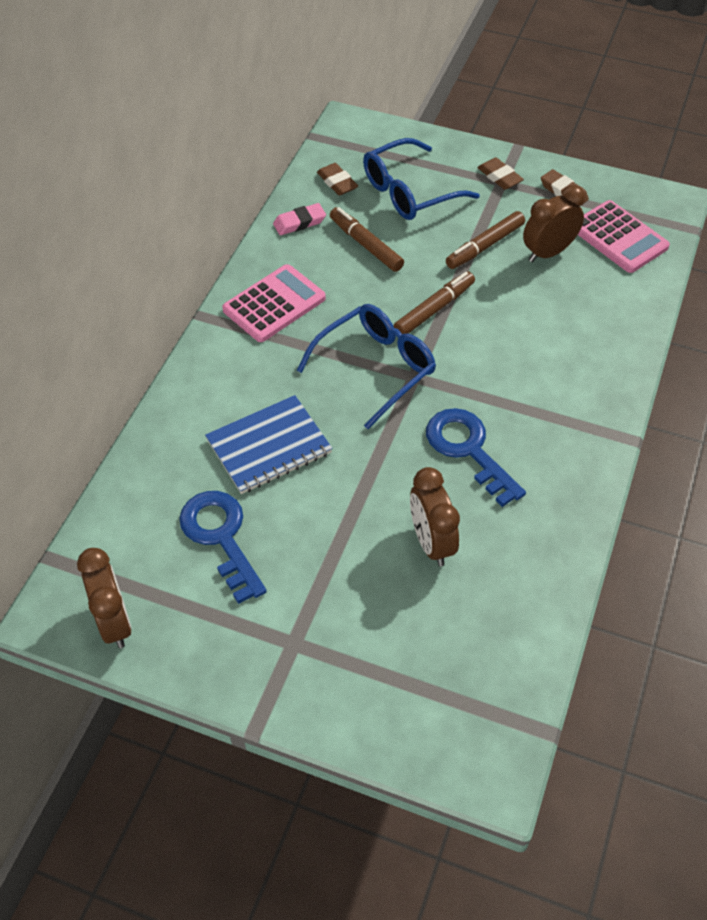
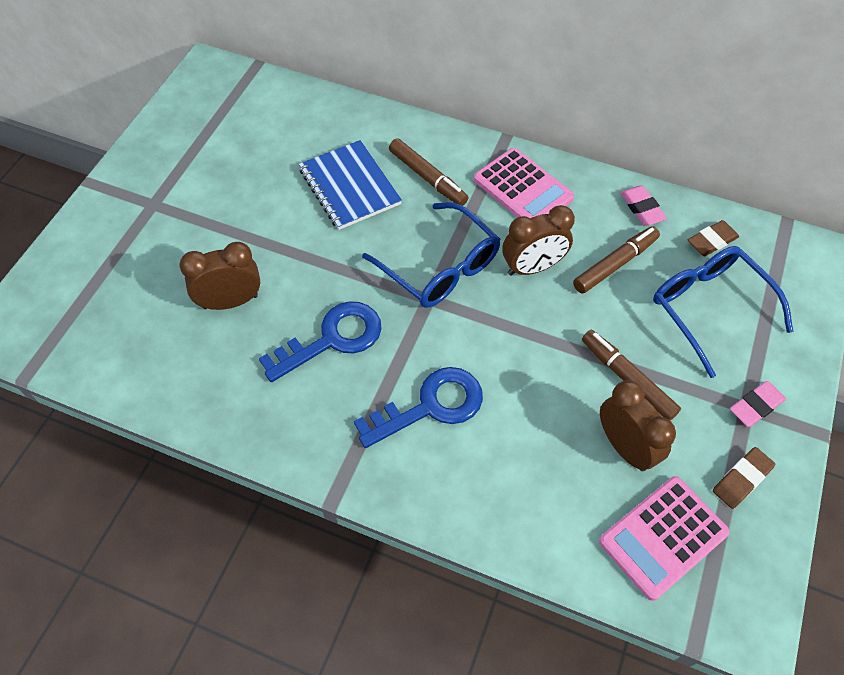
camera: 90 degrees right, 5 degrees up
(114, 622) = (195, 101): brown clock -> brown clock (532, 267)
(221, 537) = (260, 158): blue key -> blue key (430, 406)
(434, 309) = (522, 321): brown marker -> brown marker (427, 177)
(499, 177) = (755, 406): brown eraser -> pink eraser

